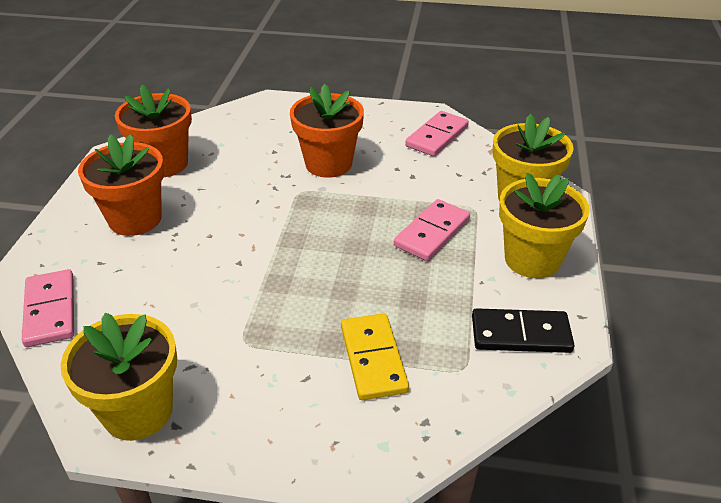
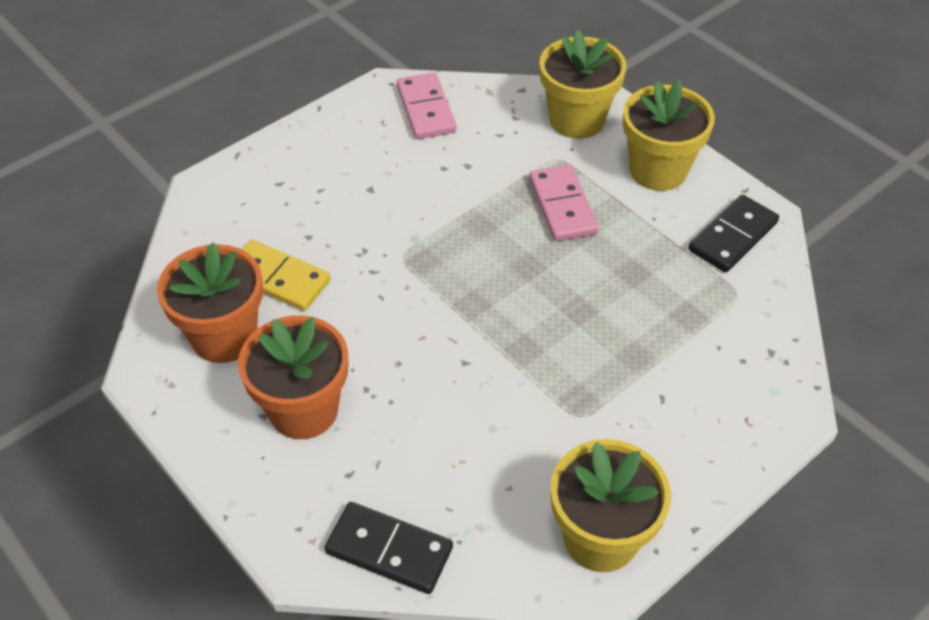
camera: 50 degrees left, 10 degrees up
(50, 310) = (389, 550): pink domino -> black domino
(328, 164) = (380, 209): orange flower pot -> none
(373, 359) = (679, 342): yellow domino -> yellow domino (278, 278)

